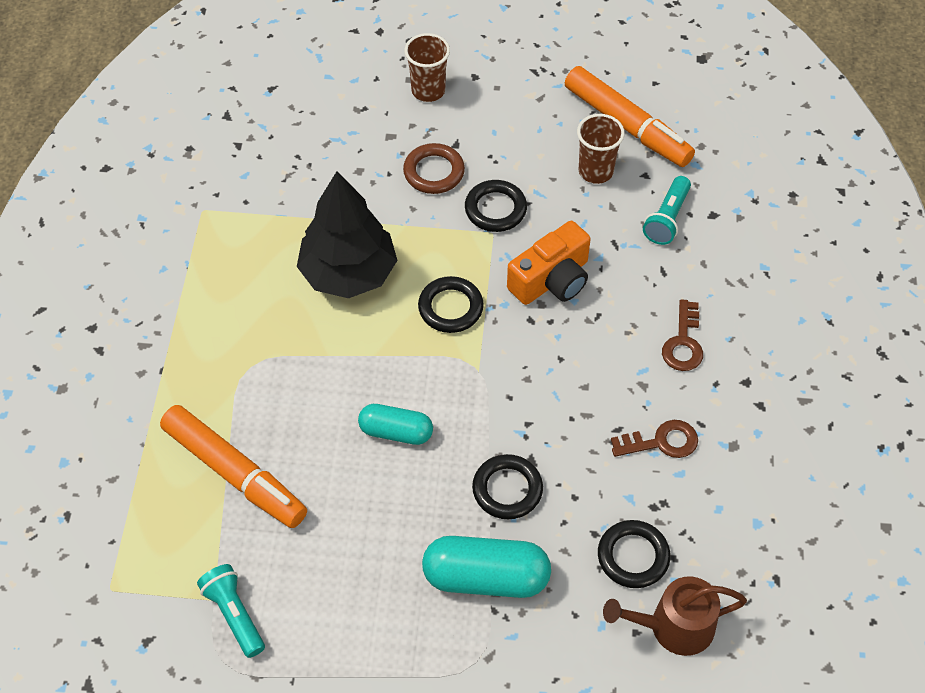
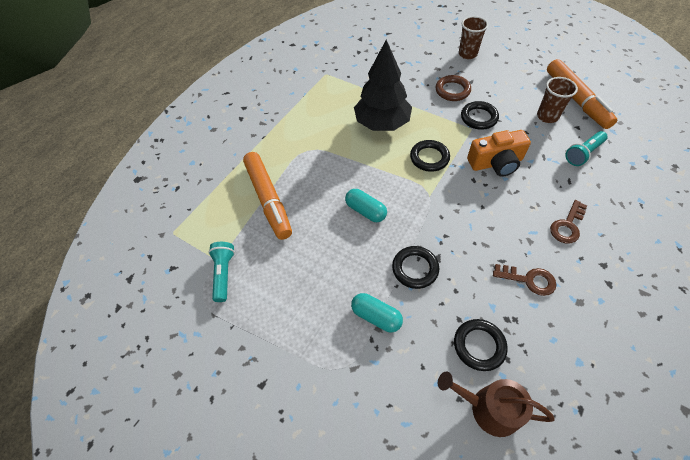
camera: 30 degrees right, 0 degrees up
(486, 577) = (376, 316): turquoise capsule -> turquoise capsule, size x0.63

